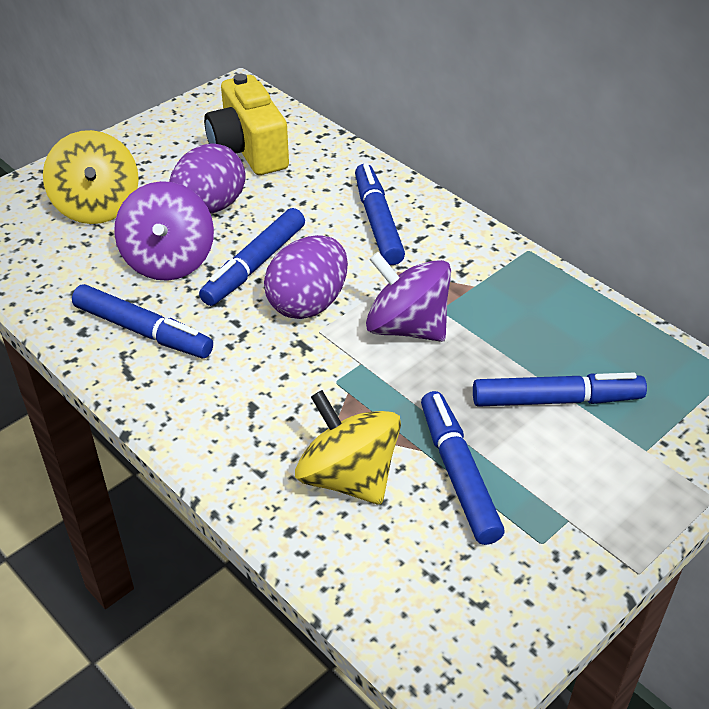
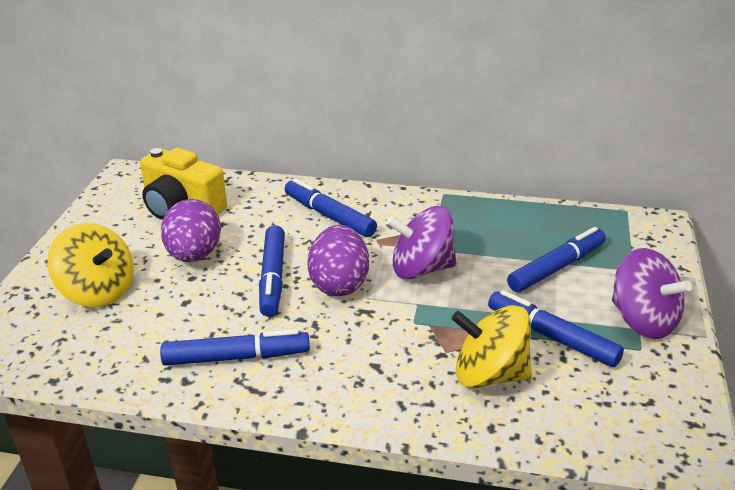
camera: 35 degrees left, 10 degrees down
(169, 260) = (202, 302): purple spinning top -> purple spinning top (643, 320)

